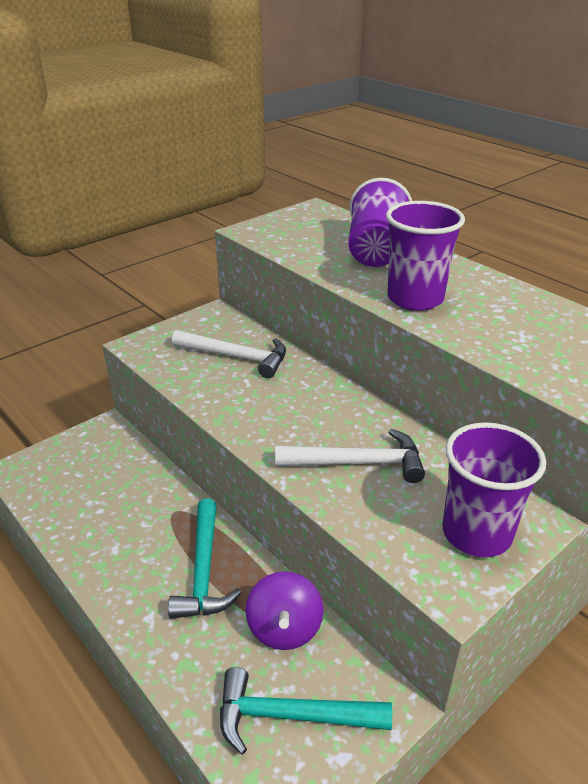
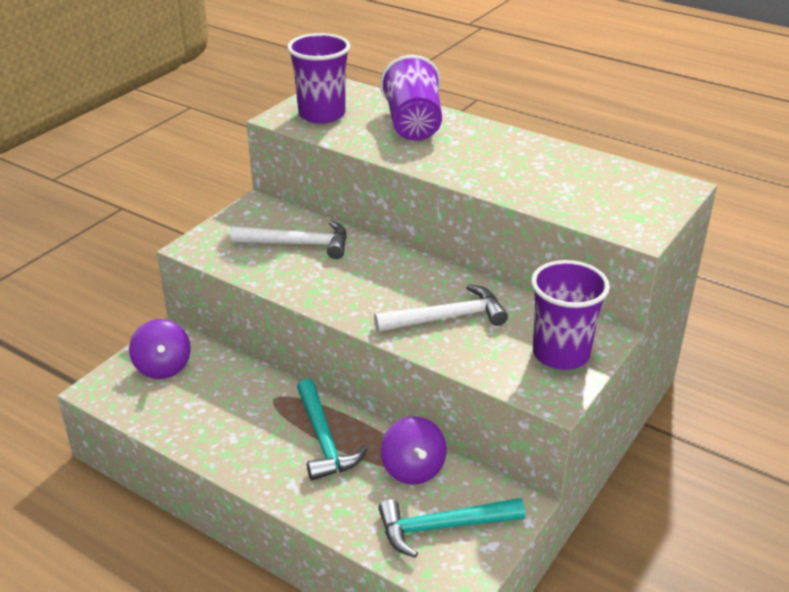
camera: 15 degrees left, 0 degrees up
(86, 458) = (163, 367): none -> purple spinning top
(415, 299) = (466, 166): purple cup -> purple cup (322, 114)

